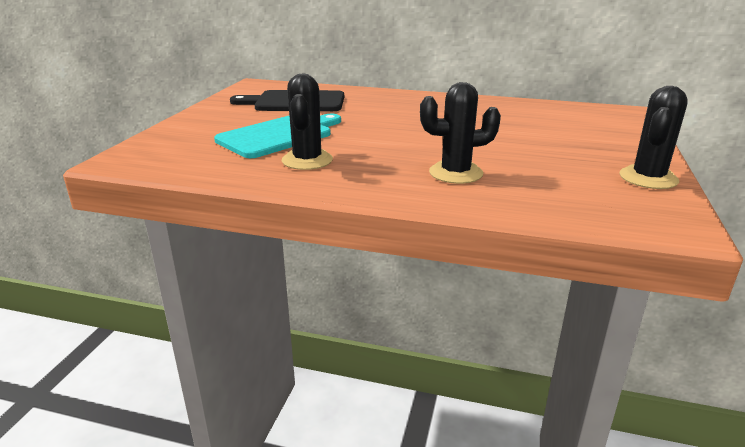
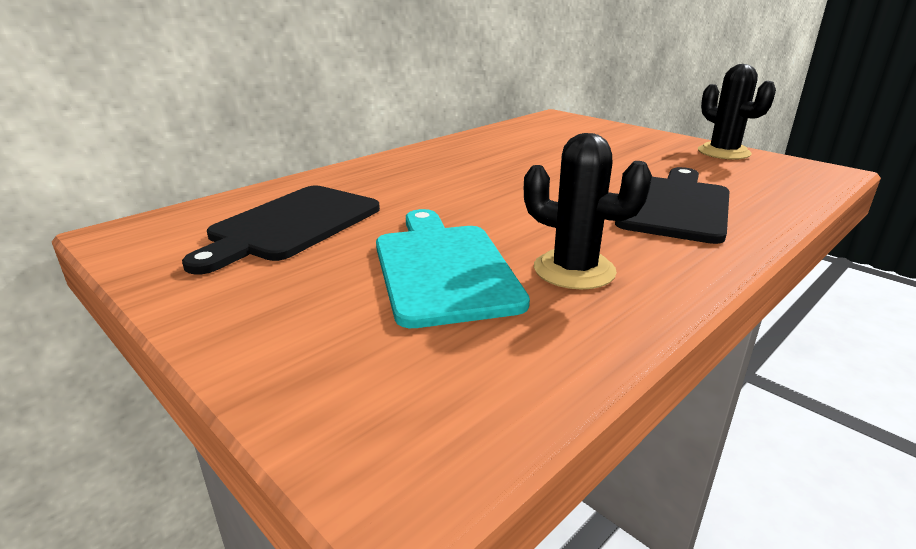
camera: 60 degrees left, 0 degrees up
(455, 173) = (675, 206): black cactus -> black cutting board

